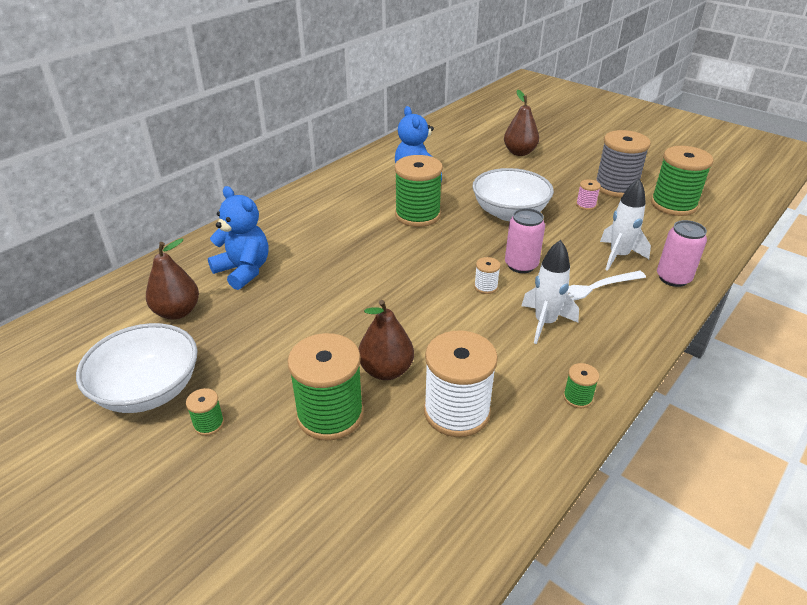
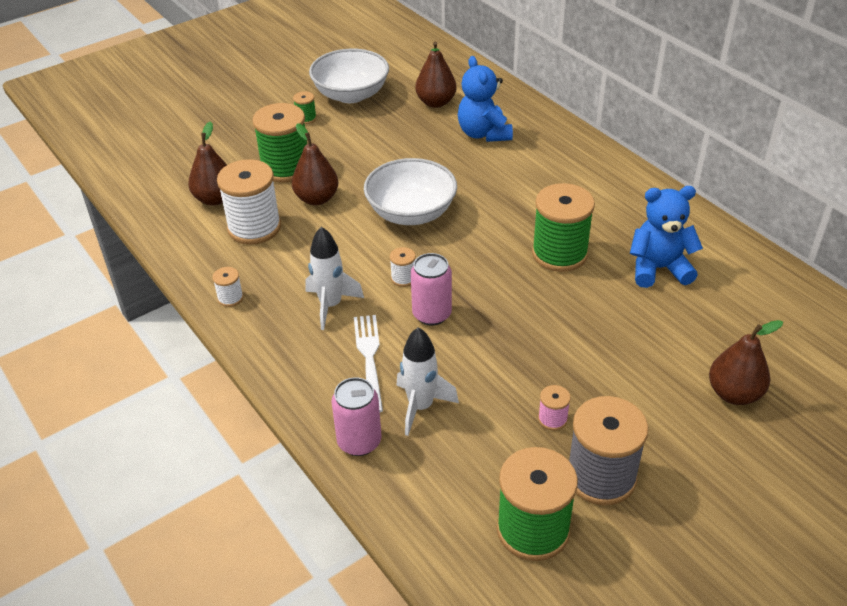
camera: 105 degrees right, 5 degrees up
(243, 271) = (483, 134): blue teddy bear -> blue teddy bear turned 105 degrees clockwise
(414, 470) = (215, 199): none -> brown pear
(509, 213) = (548, 334): white bowl -> white bowl (411, 213)
(577, 397) = (230, 298): green spool -> white spool

